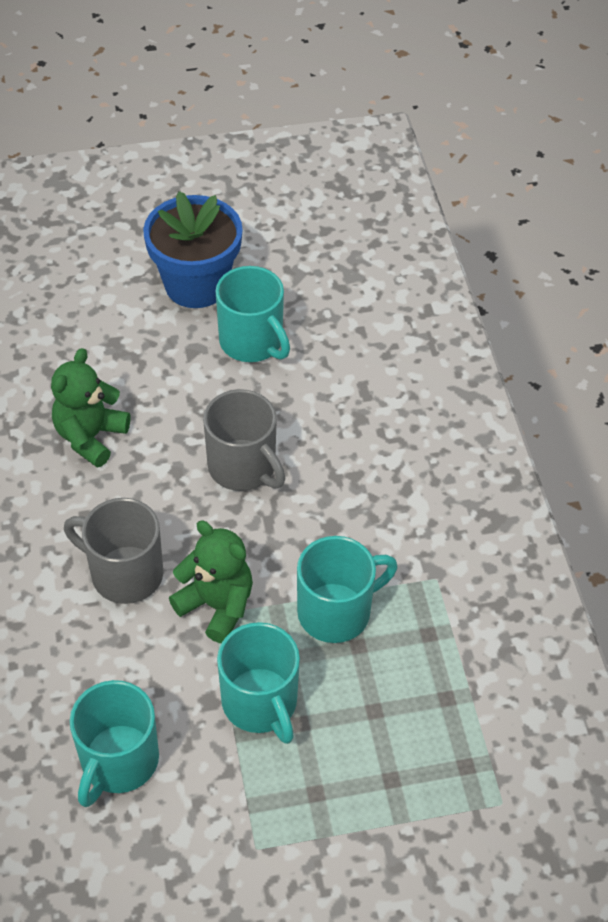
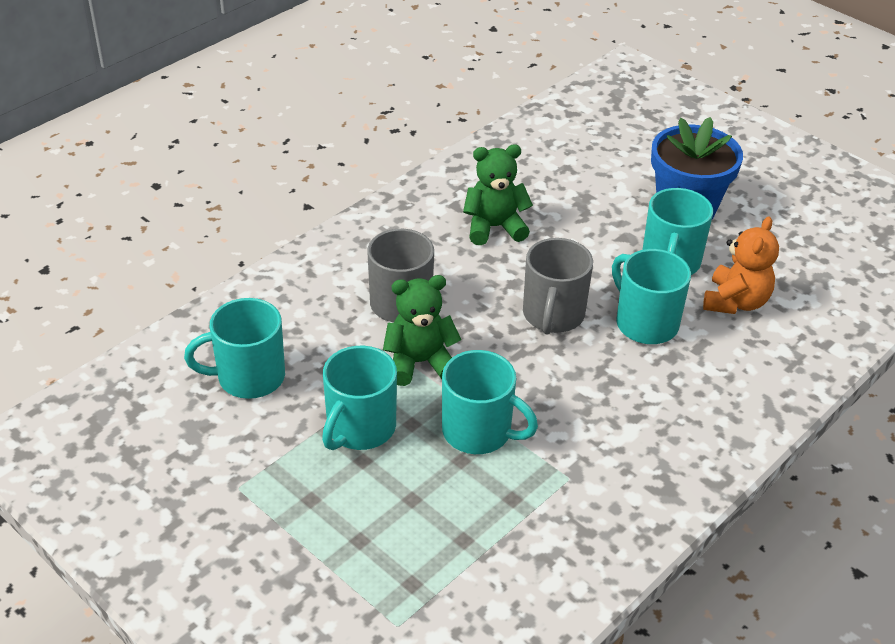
camera: 55 degrees right, 10 degrees down
(217, 606) = (420, 362): green teddy bear -> green teddy bear turned 105 degrees counterclockwise
(308, 409) = (645, 323): none -> turquoise mug
(335, 332) = (735, 302): none -> orange teddy bear

